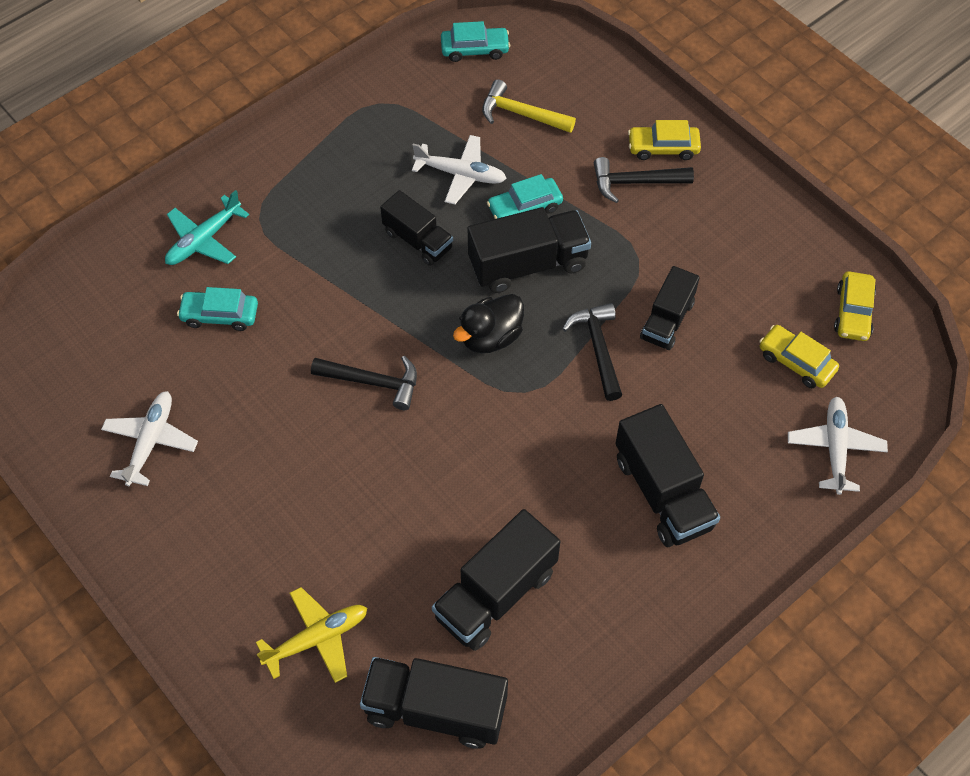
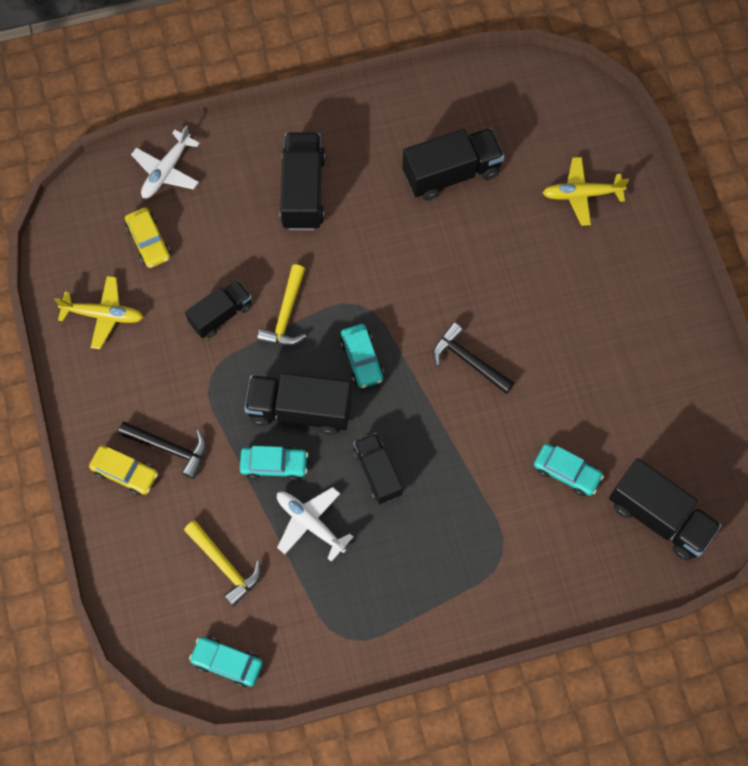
camera: 155 degrees left, 10 degrees up
(150, 442) = (654, 384): white plane -> none
(204, 240) = (556, 553): turquoise plane -> none
(435, 709) = (523, 122): black truck -> black truck (659, 517)
(490, 337) = (362, 359): black duck -> turquoise car
(598, 348) = (286, 314): black hammer -> yellow hammer
(788, 271) = (103, 315): none -> yellow plane
(853, 312) = (80, 261): yellow car -> none

